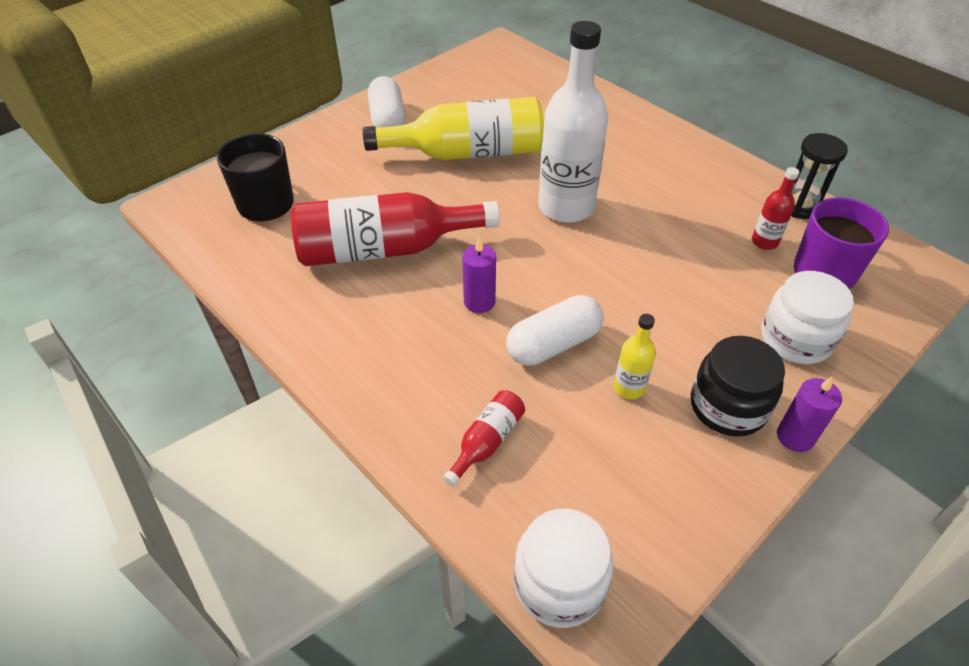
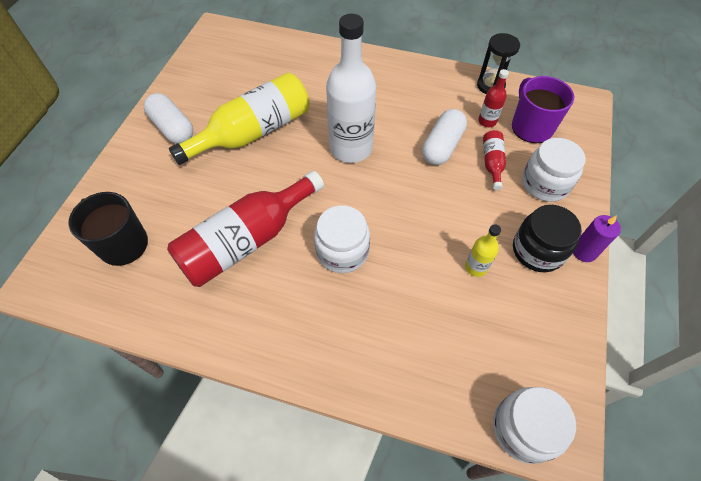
camera: 30 degrees left, 10 degrees up
(479, 302) = (342, 251): purple candle -> white jar
(487, 442) = (417, 356): red bottle -> red bottle (492, 163)
(553, 344) = (411, 259): white capsule -> white capsule (442, 146)

